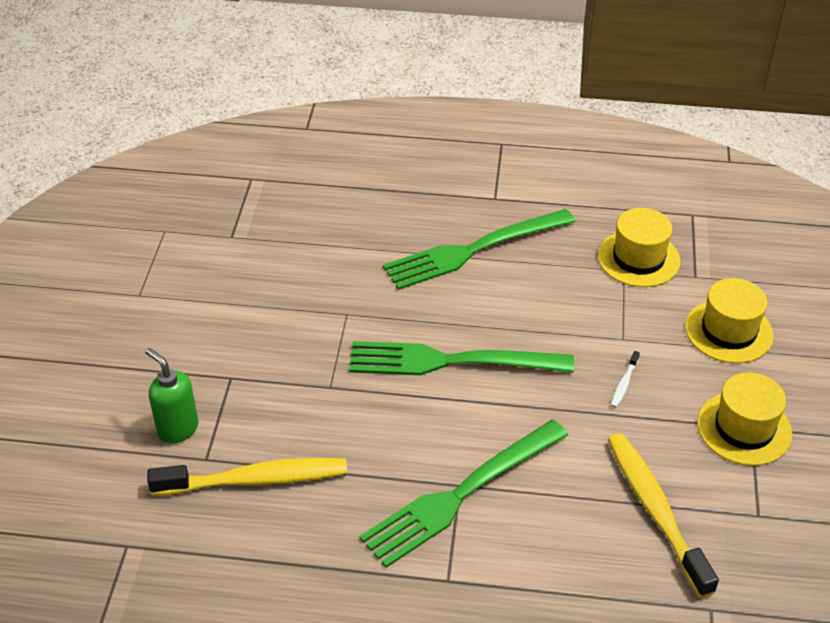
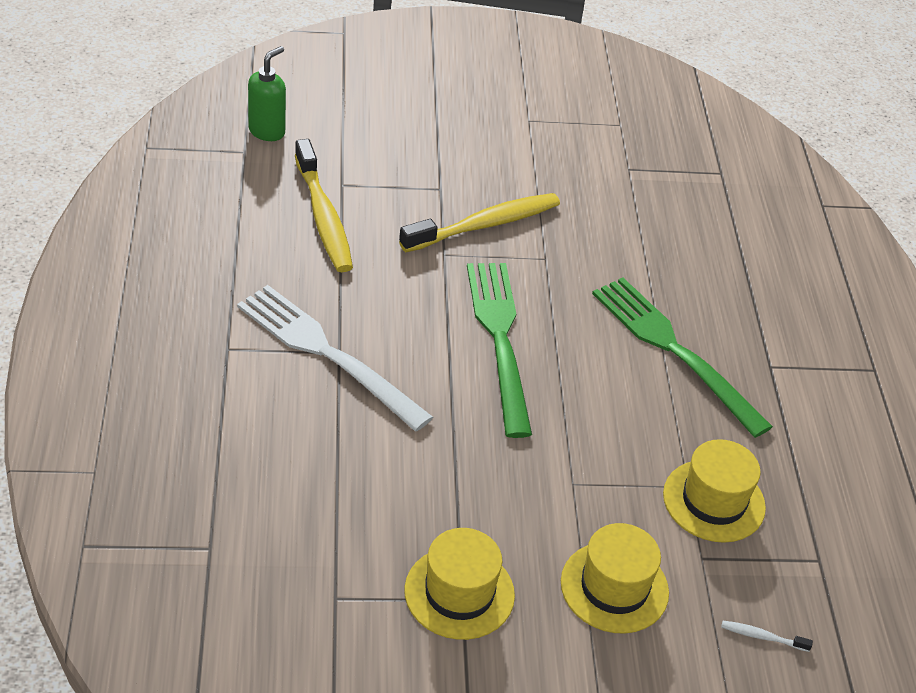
camera: 75 degrees right, 0 degrees up
(178, 429) = (372, 164): green soap dispenser -> green soap dispenser (267, 131)
(460, 495) = (326, 353): green fork -> white fork
(624, 384) = (502, 483): white toothbrush -> white toothbrush (762, 637)
(655, 510) = (329, 506): yellow toothbrush -> yellow toothbrush (484, 225)

